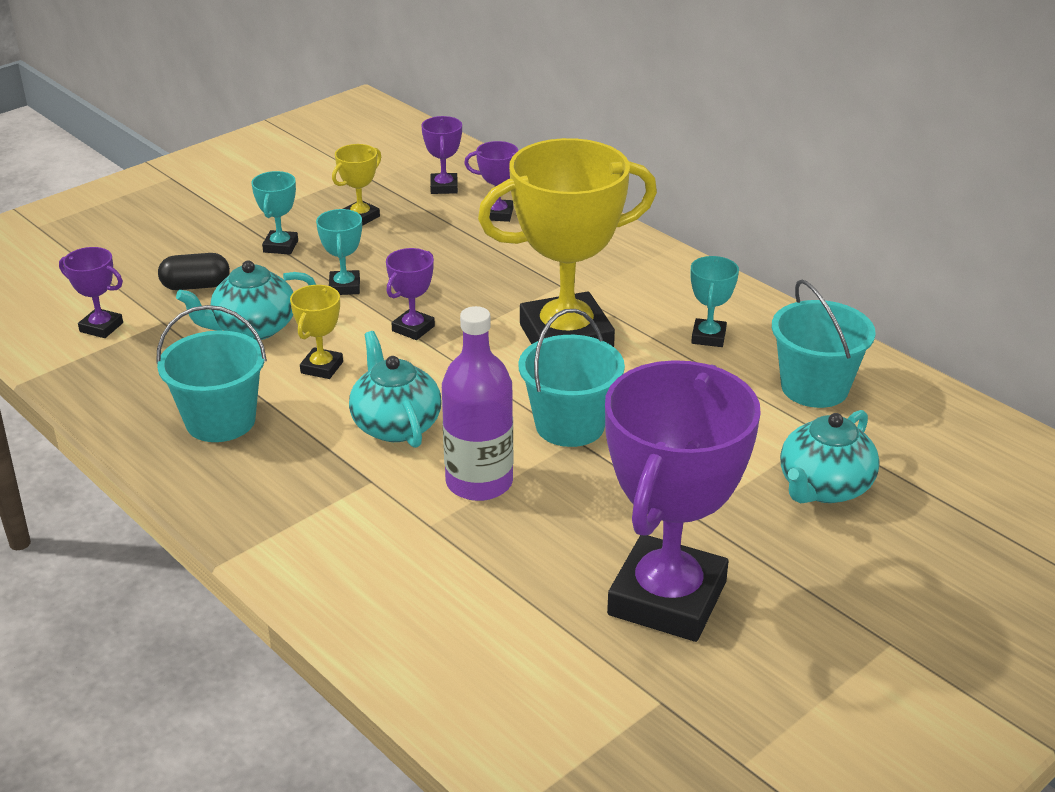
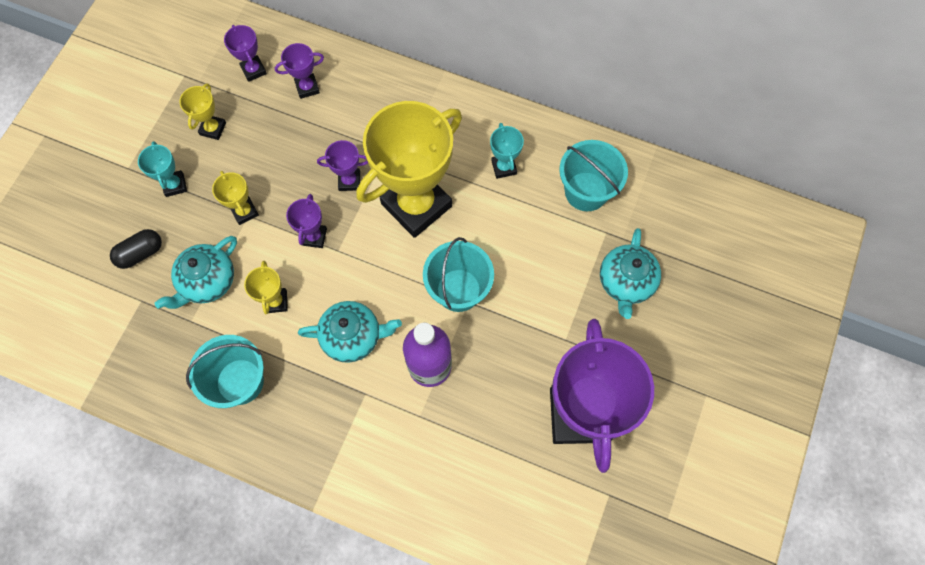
camera: 25 degrees left, 35 degrees up
(101, 327) = (101, 324): purple trophy -> purple trophy (349, 181)
(344, 287) = (244, 212): turquoise trophy -> yellow trophy
(395, 425) = (353, 336): turquoise teapot -> turquoise teapot turned 135 degrees clockwise

